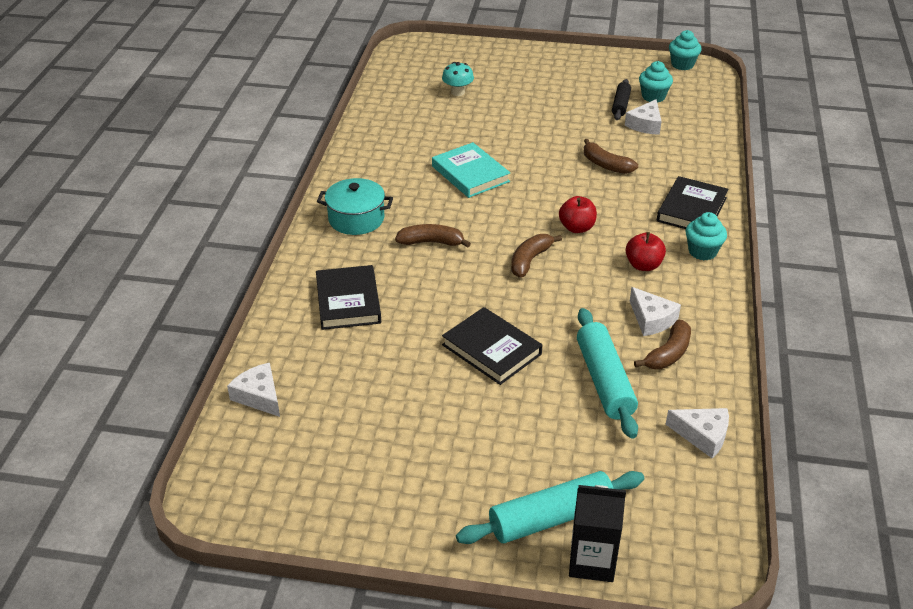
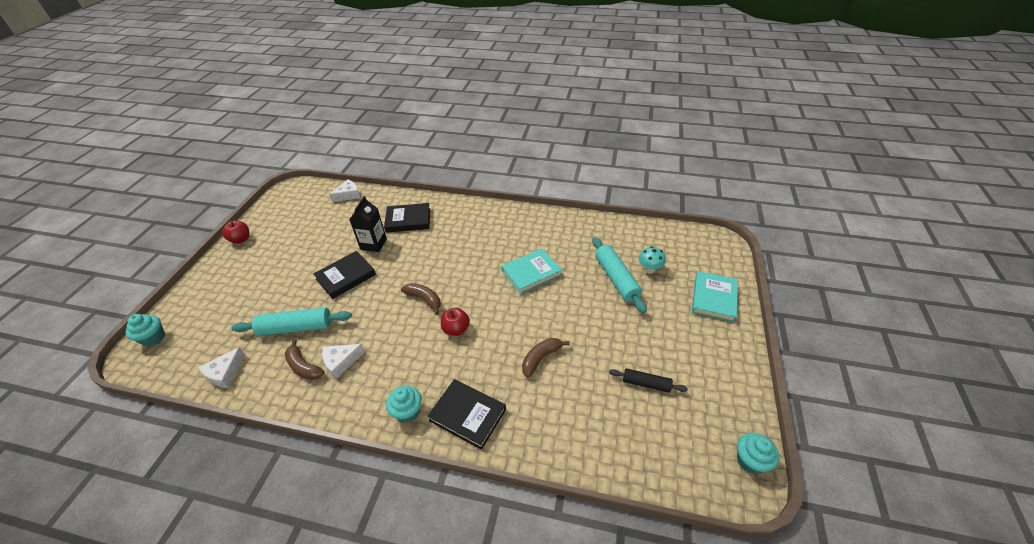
camera: 95 degrees right, 5 degrees up
(356, 219) = (485, 221): turquoise pot -> none
(431, 242) = (454, 253): brown banana -> none
(500, 60) = (713, 298): none -> turquoise book
(551, 518) = (212, 294): turquoise rolling pin -> turquoise rolling pin (616, 279)
(592, 561) = (176, 308): black carton -> black carton (373, 244)
(643, 265) = (401, 366): red apple -> red apple (241, 239)
(645, 124) = (611, 400): white cheese -> none
(653, 97) = (668, 416): turquoise cupcake -> turquoise cupcake (153, 338)

